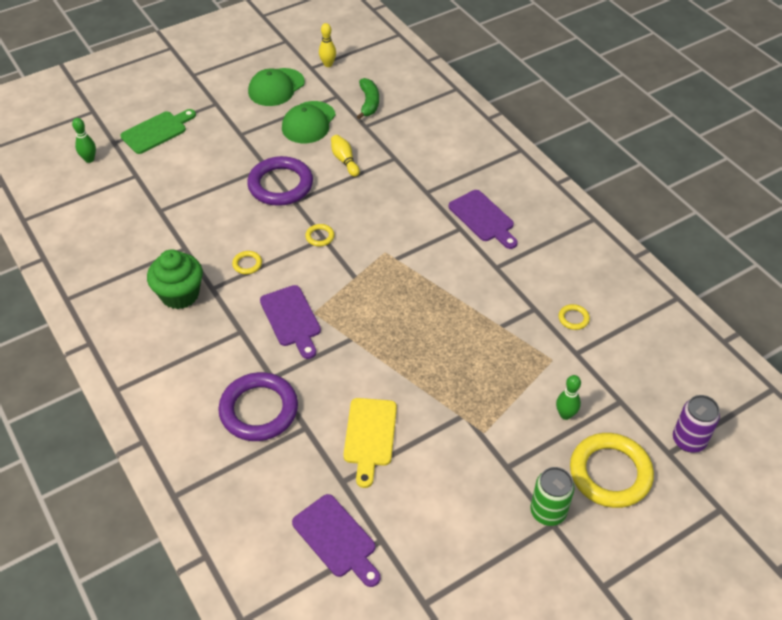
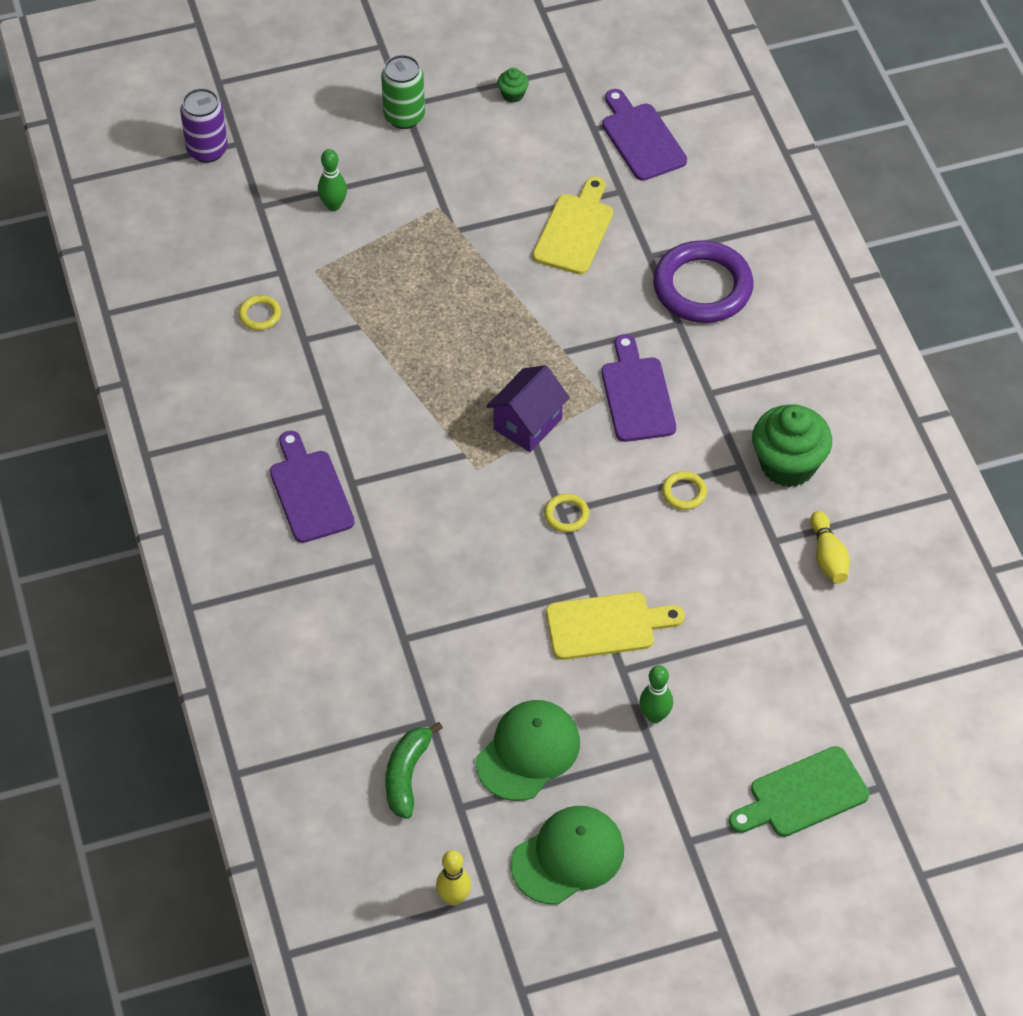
camera: 165 degrees left, 5 degrees up
(89, 159) = (924, 755): green bowling pin -> green bowling pin (655, 716)
(280, 185) = (606, 626): purple ring -> yellow cutting board
(344, 160) = (488, 652): yellow bowling pin -> yellow bowling pin (828, 556)
(361, 285) = (527, 424): none -> purple house
(464, 559) = (513, 94): none -> green cupcake
(610, 473) = (316, 137): yellow ring -> none

